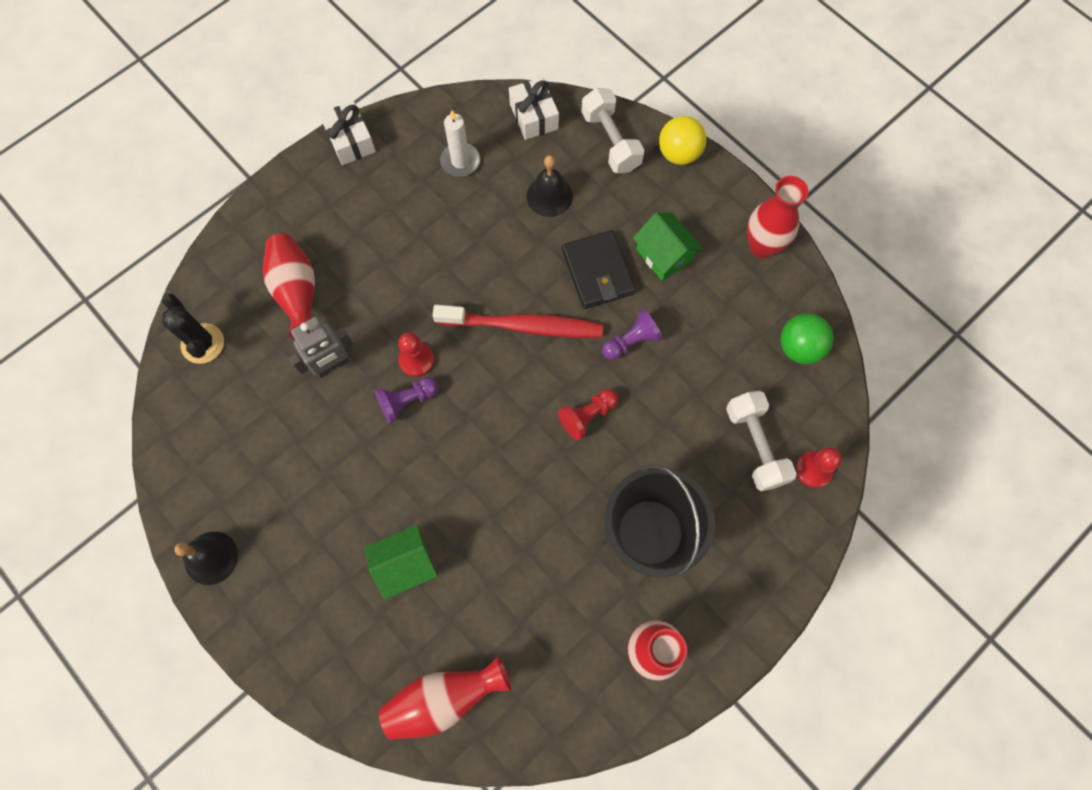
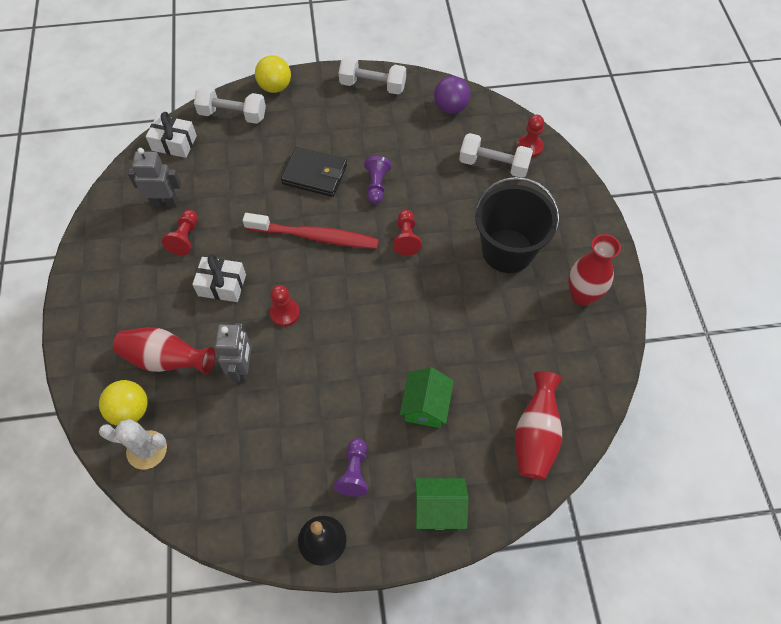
camera: 55 degrees left, 10 degrees down
(203, 343) = (147, 450): black cactus -> white cactus
(230, 301) = (130, 410): none -> yellow ball
(350, 141) = (82, 257): white gift -> white gift (222, 285)
(407, 401) = (310, 336): purple pawn -> purple pawn (354, 472)
(434, 210) = (185, 238): none -> red pawn
(460, 161) = (164, 202): white candle -> grey robot
(523, 326) = (315, 236): red toothbrush -> red toothbrush turned 60 degrees clockwise
(549, 196) = (238, 168): black bell -> none
(664, 255) = (334, 135): green house -> green house (439, 508)
(762, 246) = (372, 85): red vase -> white dumbbell
(799, 347) = (450, 107): green ball -> purple ball

